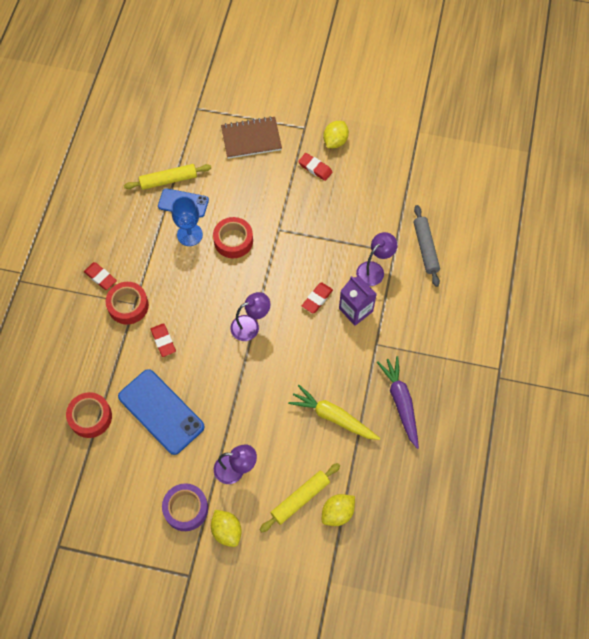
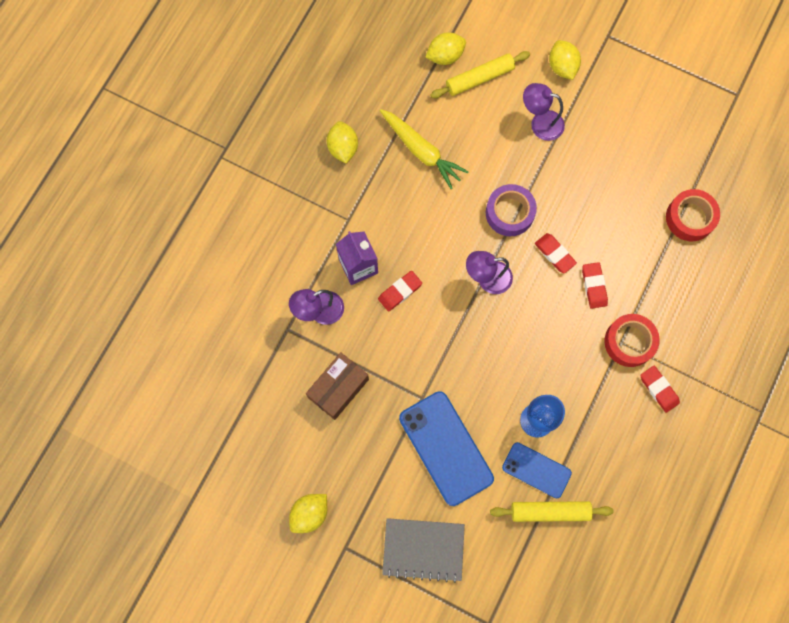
camera: 165 degrees left, 10 degrees up
(161, 411) = (610, 204): blue phone -> blue phone (446, 448)
(186, 509) = (600, 98): purple tape -> purple tape (509, 213)
(233, 241) = (483, 397): red tape -> none
(251, 139) = (423, 549): brown notebook -> grey notebook
(315, 168) = (349, 477): red eraser -> red eraser (554, 254)
(342, 221) = (338, 388): none -> brown box
(400, 402) = (343, 148): purple carrot -> yellow lemon
(425, 248) = (247, 323): grey rolling pin -> none

